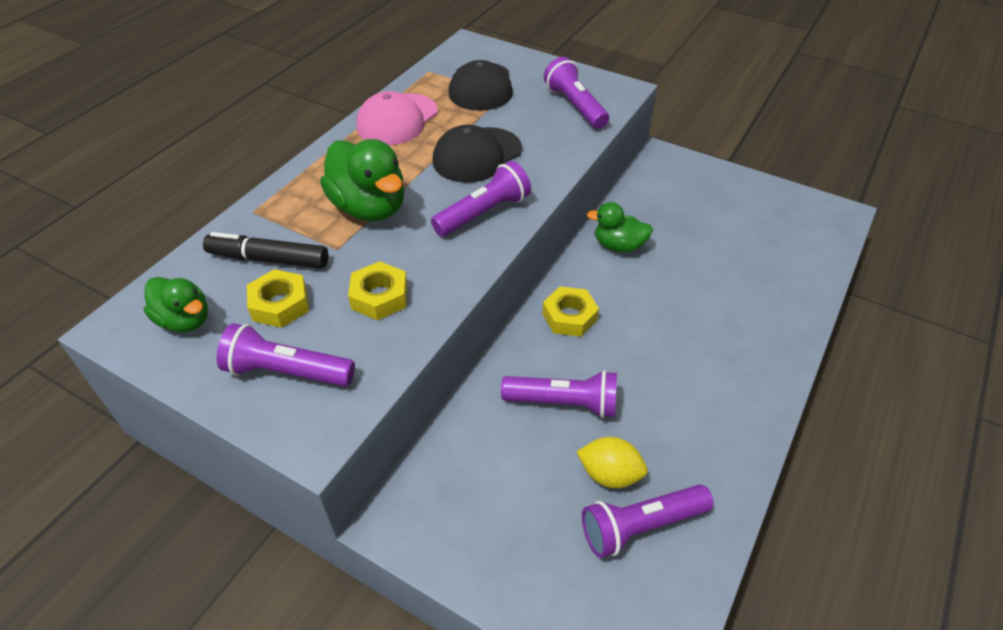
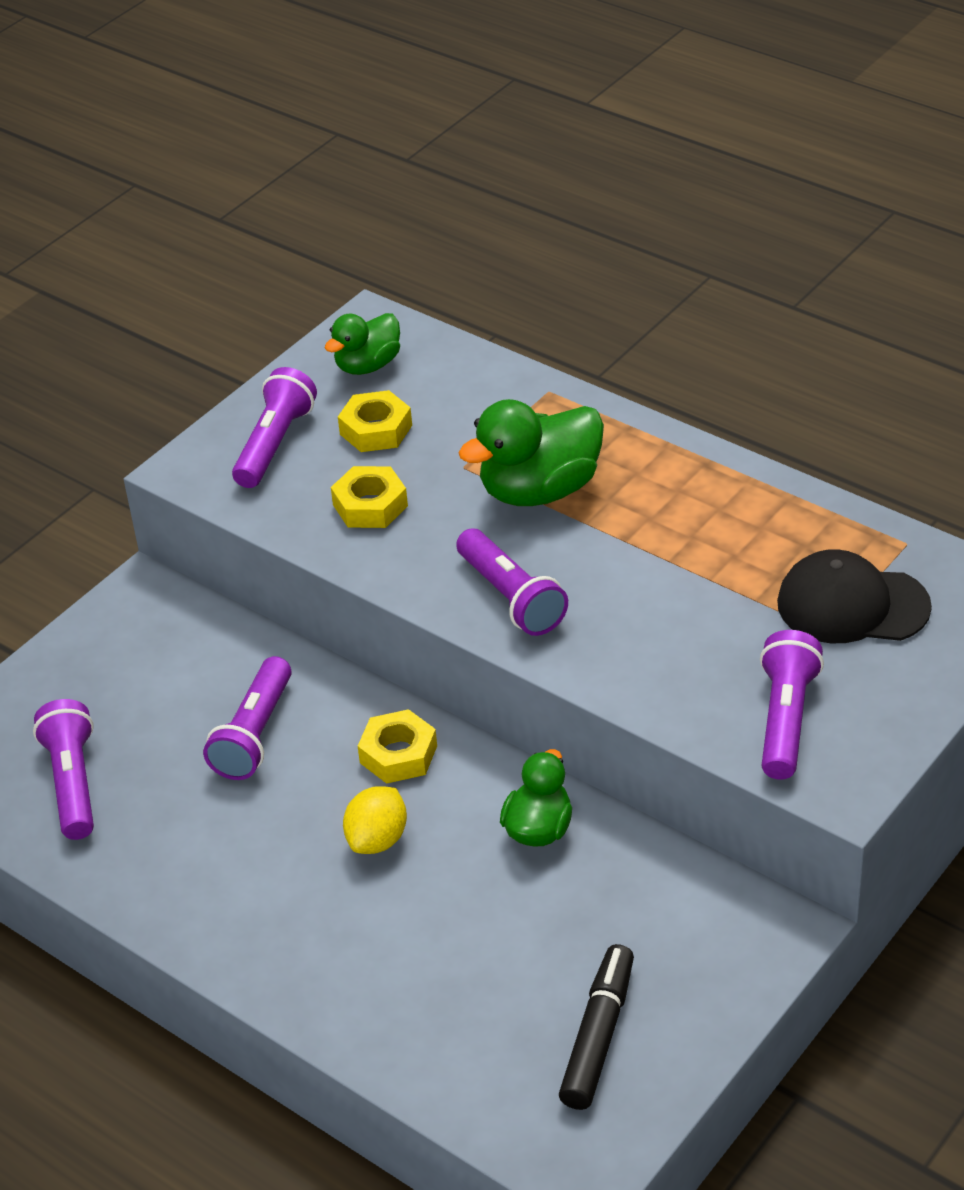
camera: 100 degrees right, 5 degrees down
(268, 259) = (454, 413): black marker -> black marker (598, 1036)
(397, 120) = (754, 510): pink cap -> none
(477, 155) = (650, 594): black cap -> none
(575, 106) = (785, 720): purple flashlight -> purple flashlight turned 60 degrees counterclockwise
(609, 474) = (144, 765): yellow lemon -> yellow lemon (377, 839)

